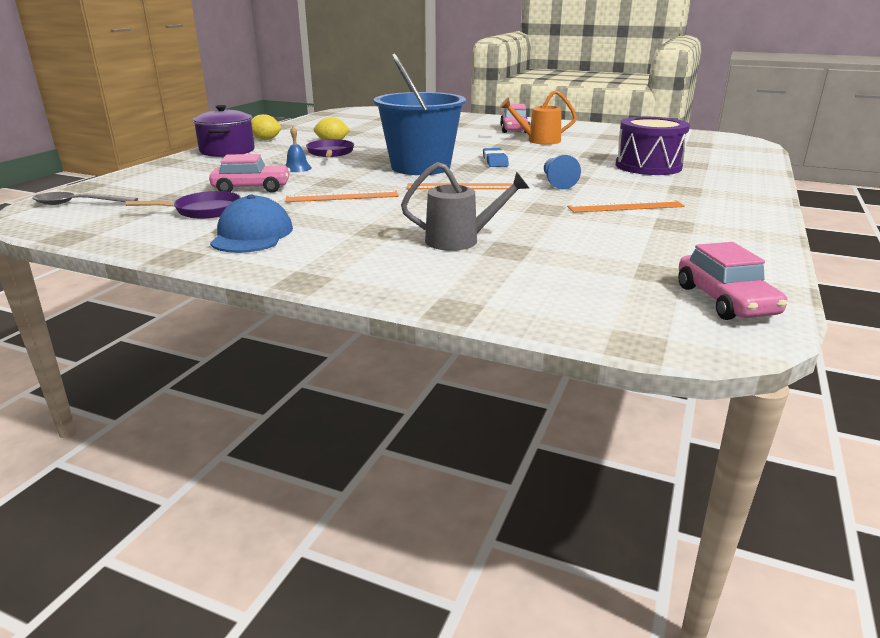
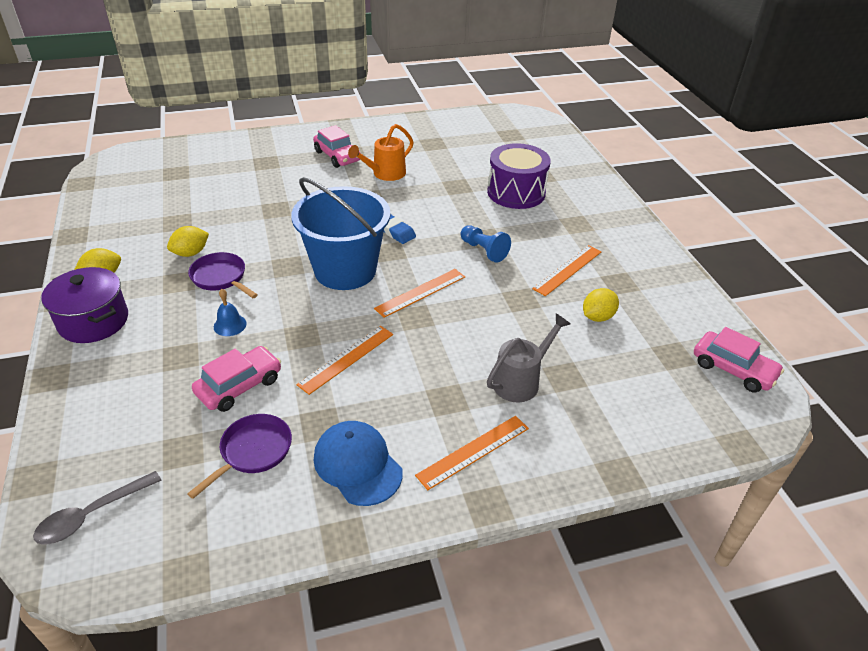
camera: 40 degrees left, 15 degrees up
(346, 256) = (473, 451): none -> orange ruler
(608, 233) = (597, 317): none -> yellow lemon

